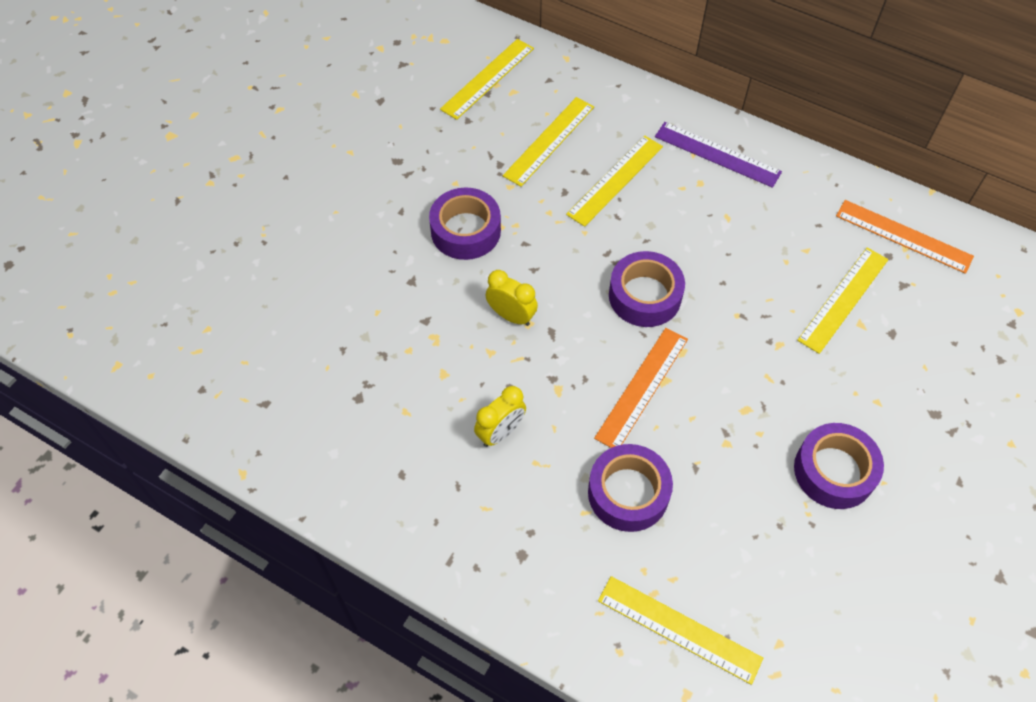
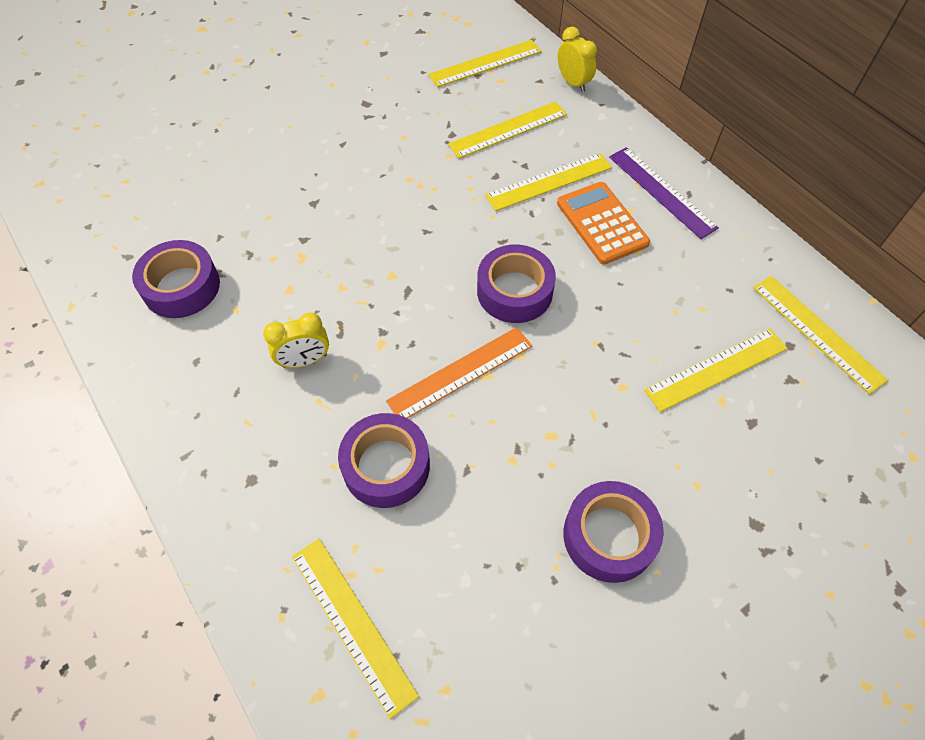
camera: 25 degrees right, 0 degrees up
(465, 231) = (386, 178): purple tape -> purple tape (181, 287)
(511, 316) = (380, 263): yellow clock -> yellow clock (573, 83)
(683, 203) = (601, 223): none -> orange calculator
(903, 236) = (817, 332): orange ruler -> yellow ruler

